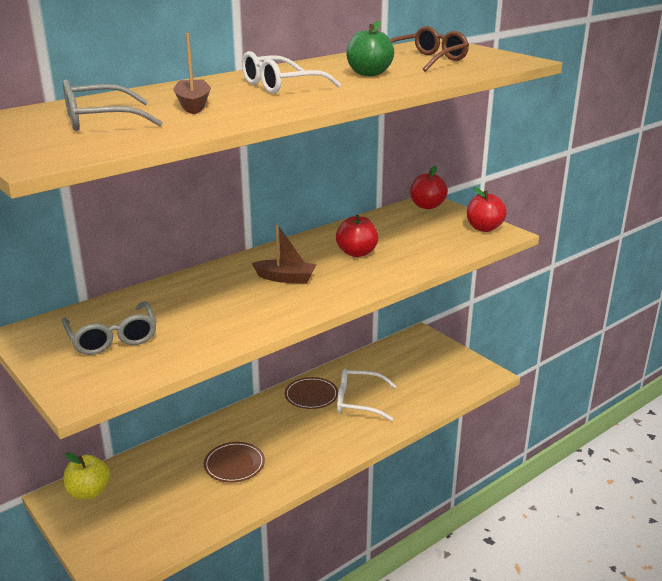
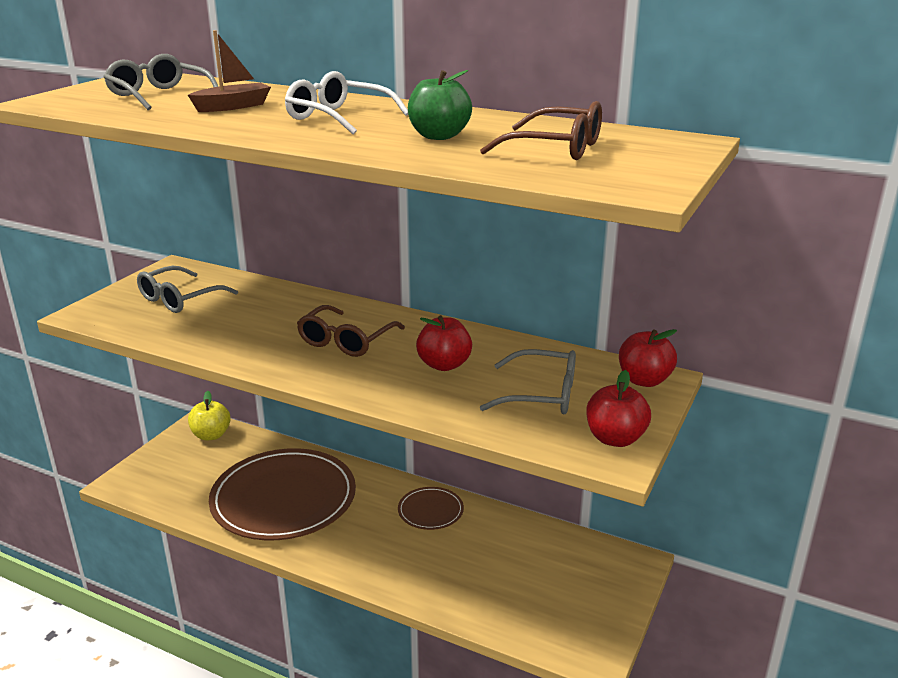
camera: 65 degrees right, 0 degrees up
(234, 464) = (283, 498): brown plate -> brown plate, size x2.22
(286, 278) = (346, 341): brown boat -> brown glasses
(358, 401) = (443, 549): white glasses -> none
(421, 234) = (542, 395): none -> grey glasses

